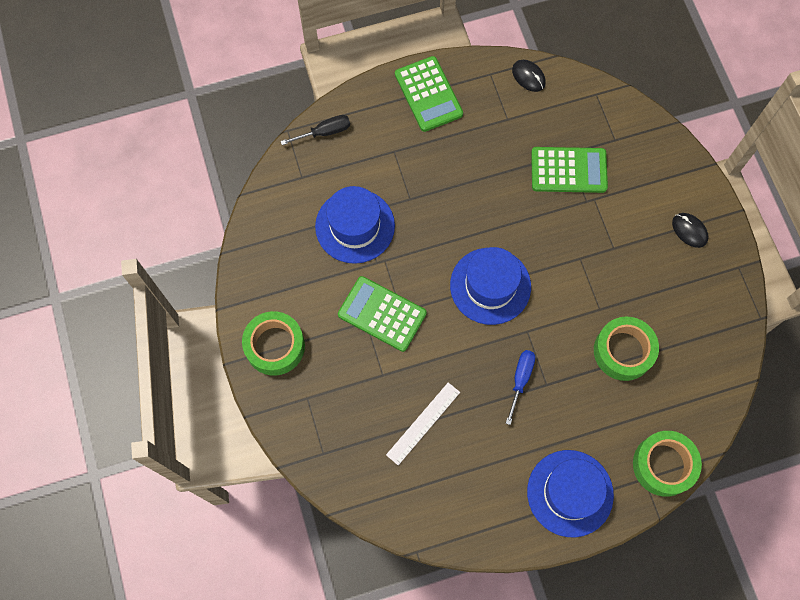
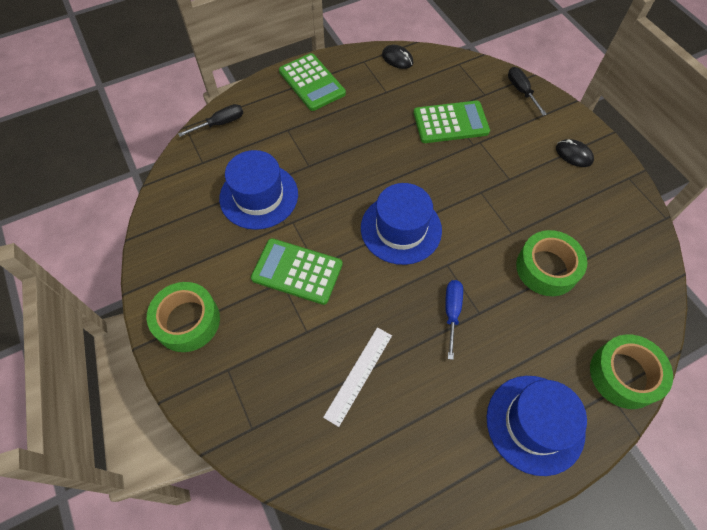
camera: 10 degrees left, 10 degrees down
(656, 142) = (521, 91): none -> black screwdriver

